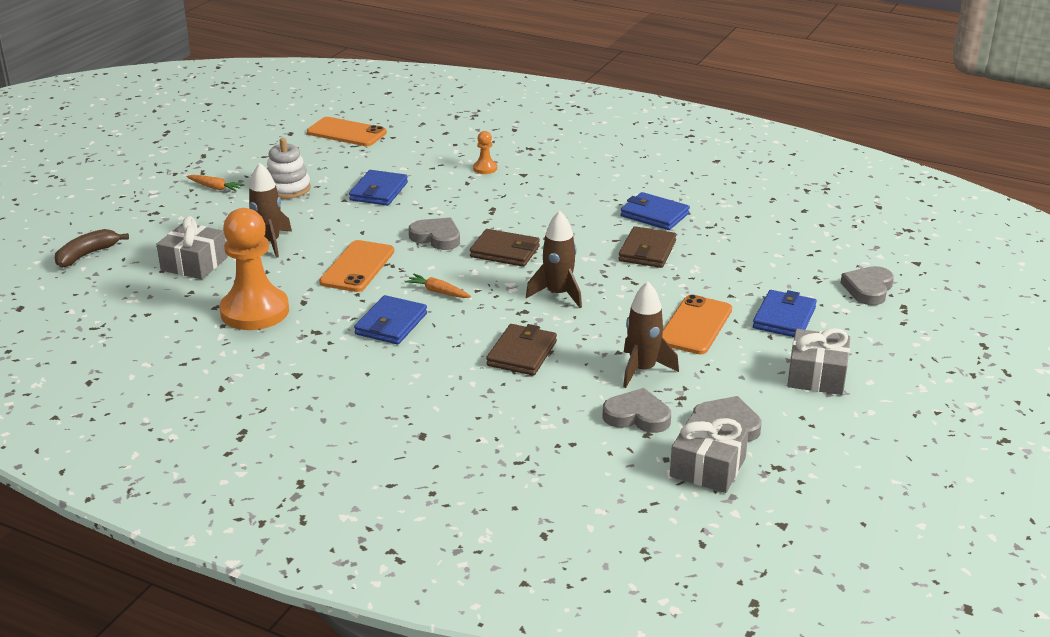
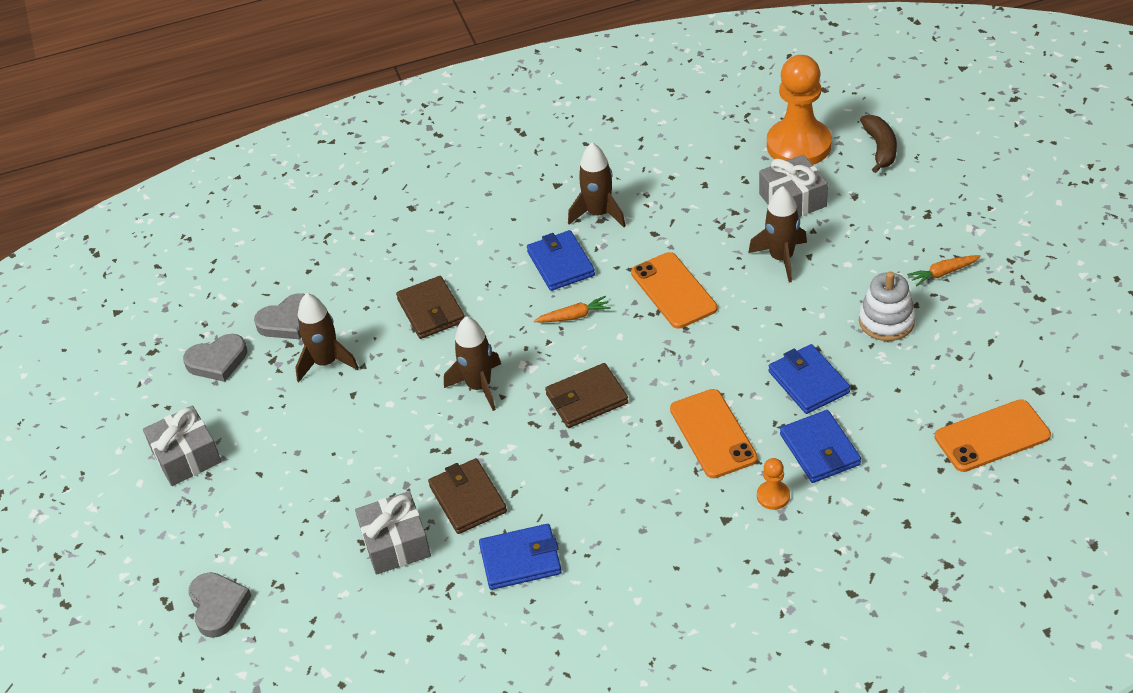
camera: 140 degrees right, 15 degrees up
(255, 311) = (671, 201): orange pawn -> orange pawn (798, 145)
(310, 336) = (598, 214): none -> brown rocket
(436, 237) = (666, 369): grey heart -> none
(695, 325) = (331, 438): orange phone -> orange phone (713, 434)
(707, 467) = (200, 317): grey gift -> grey gift (395, 543)
(784, 318) = (265, 504): blue wallet -> blue wallet (820, 449)

